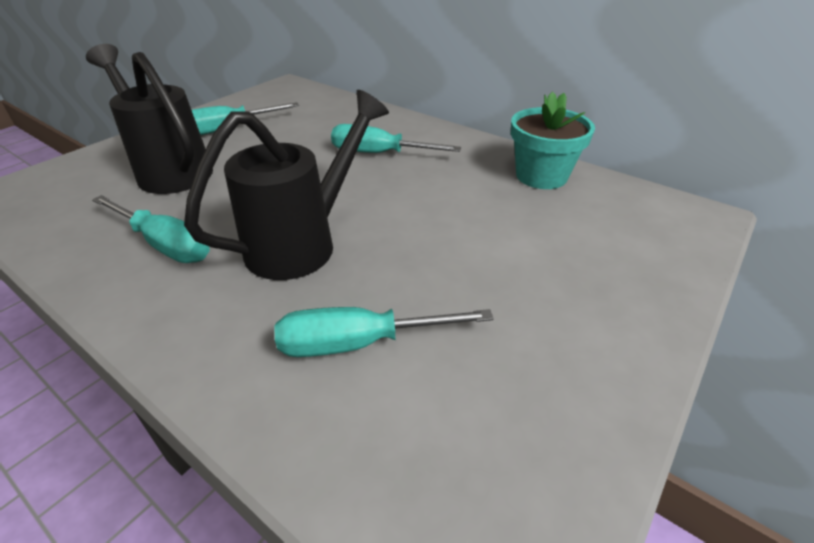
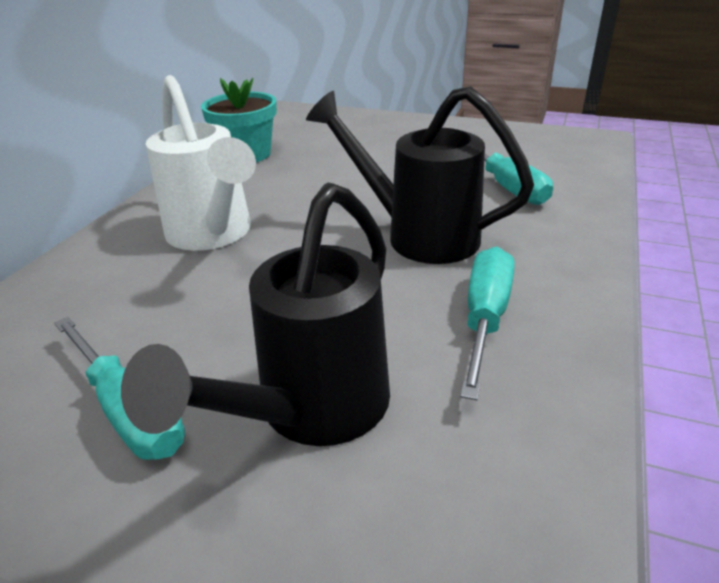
camera: 105 degrees left, 5 degrees down
(379, 153) = (213, 235): turquoise screwdriver -> white watering can

